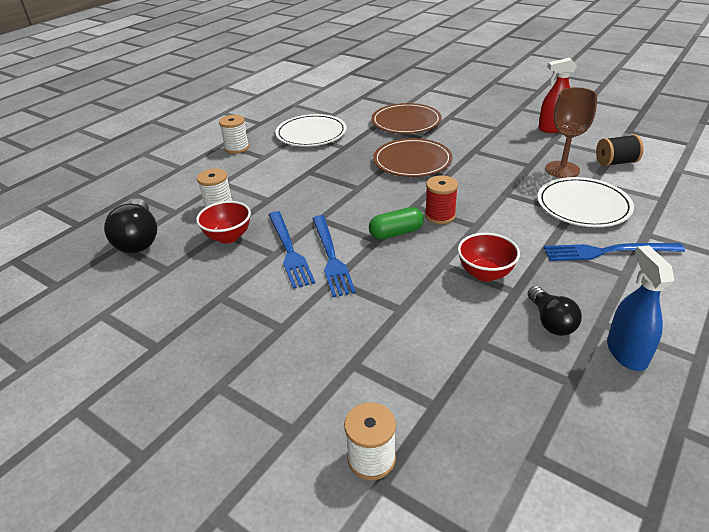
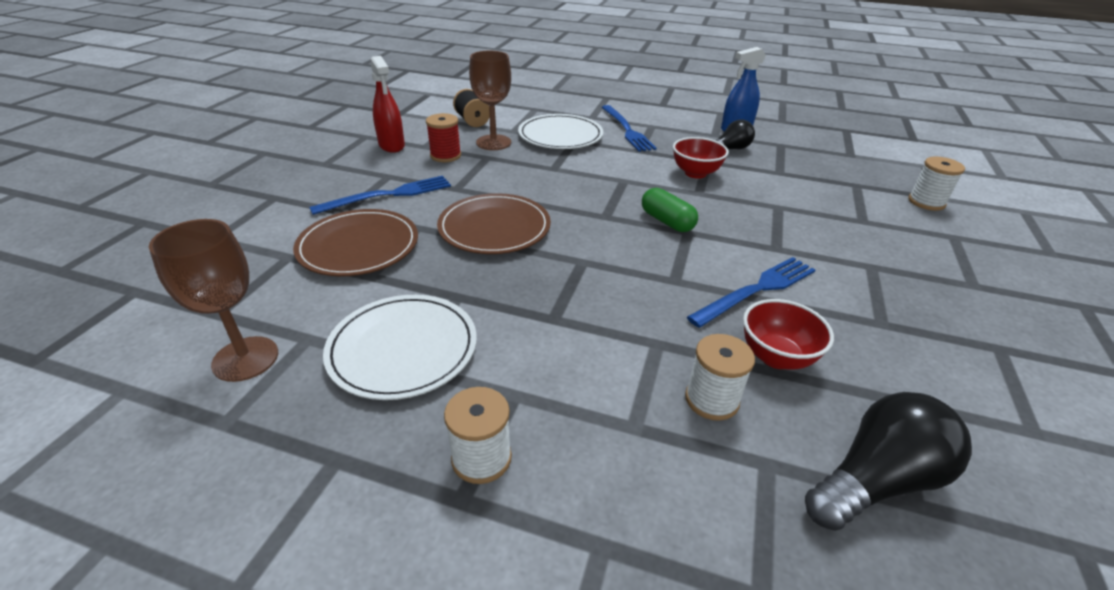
camera: 110 degrees left, 0 degrees up
(327, 104) = (245, 359): none -> brown goblet
(331, 257) = (742, 256): blue fork -> blue fork (388, 195)
(440, 215) = (617, 199): red spool -> red spool (445, 156)

